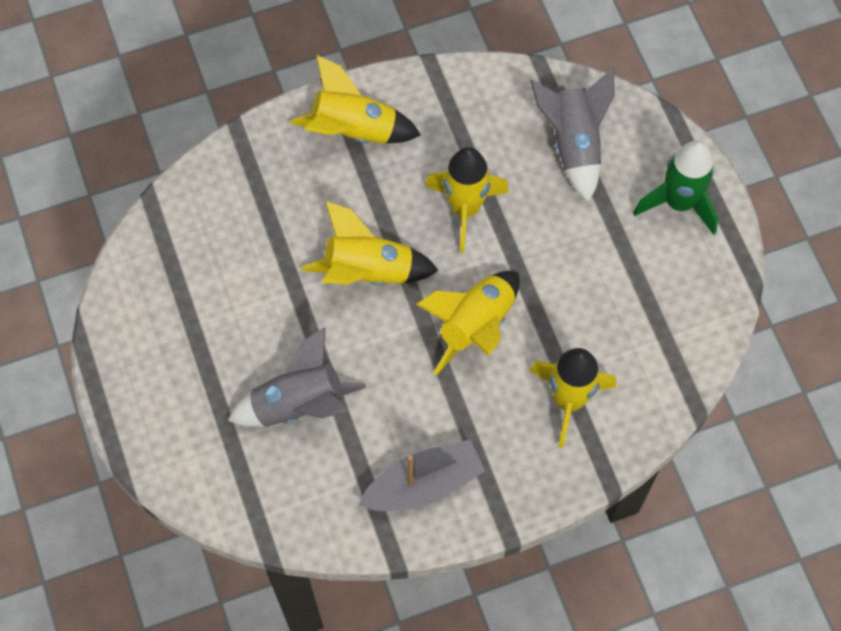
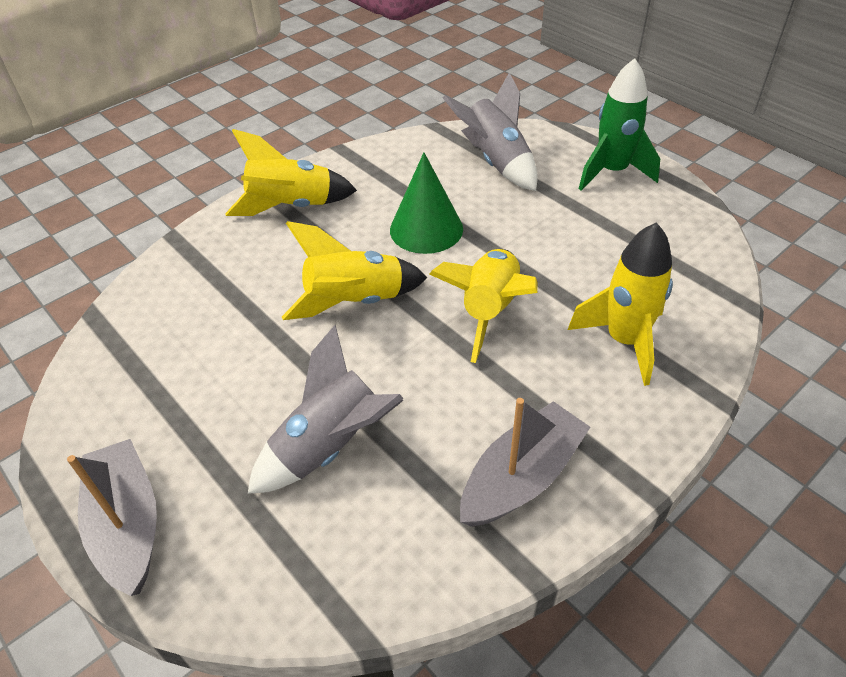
camera: 20 degrees left, 20 degrees down
(141, 411) = (128, 525): none -> grey boat
(465, 209) = (426, 229): yellow rocket -> green cone

